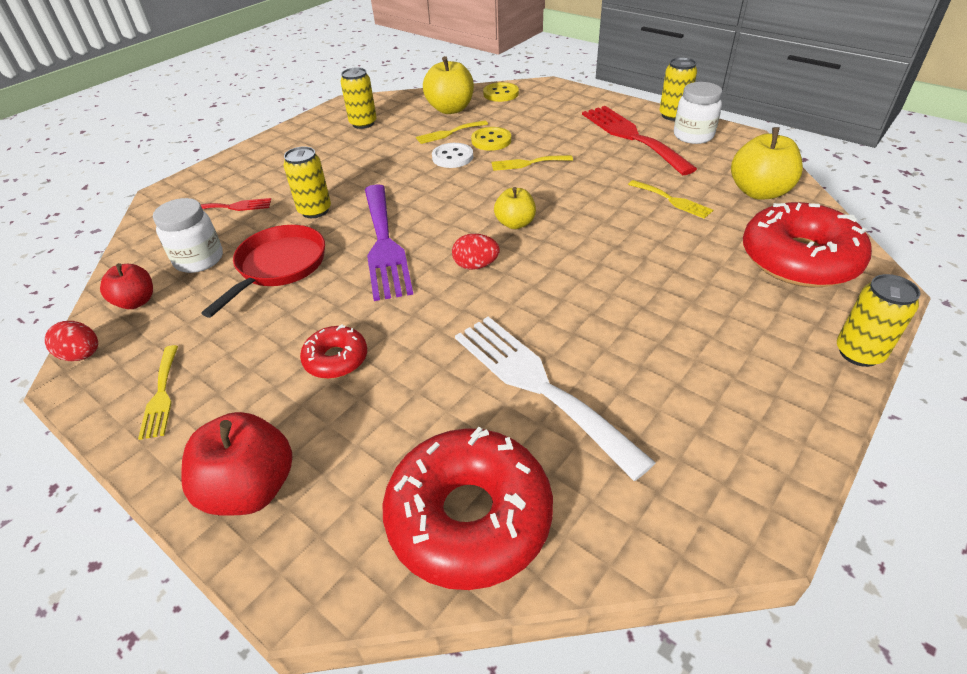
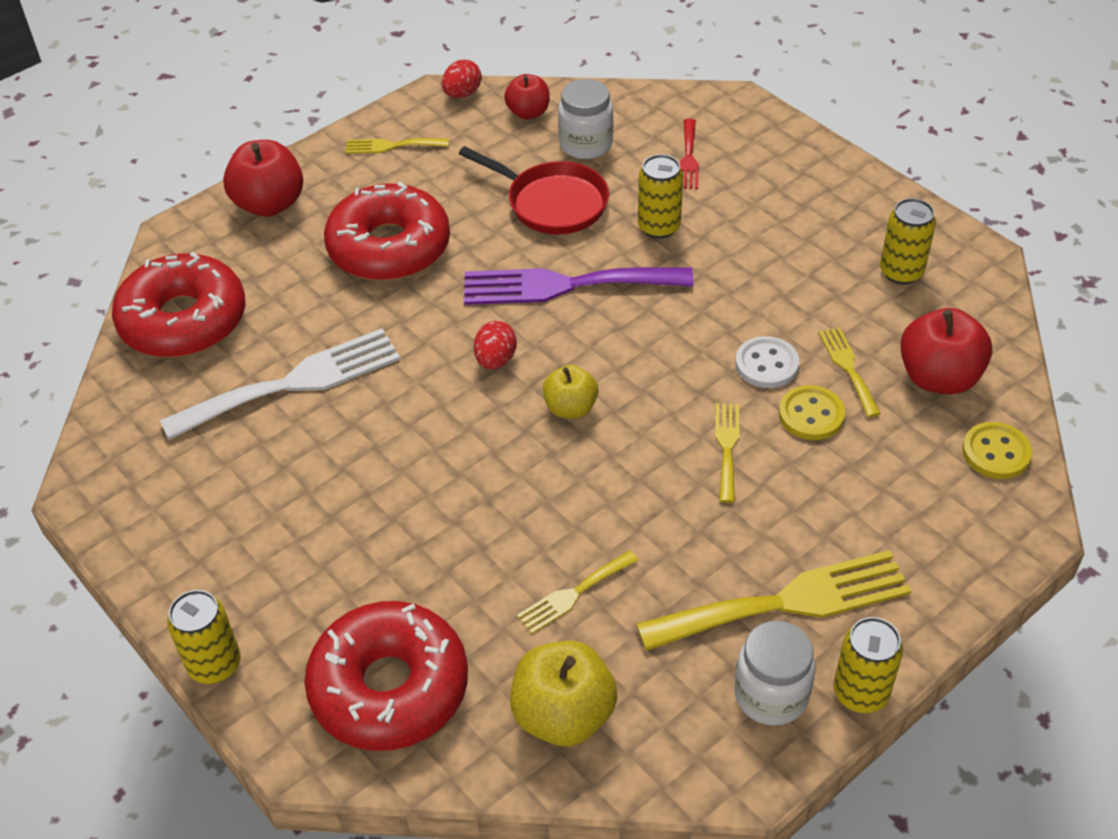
camera: 100 degrees right, 5 degrees up
(336, 359) = (389, 247): red donut -> red donut, size x1.99
(450, 109) = (938, 377): yellow apple -> red apple
(632, 137) = (786, 602): red fork -> yellow fork

